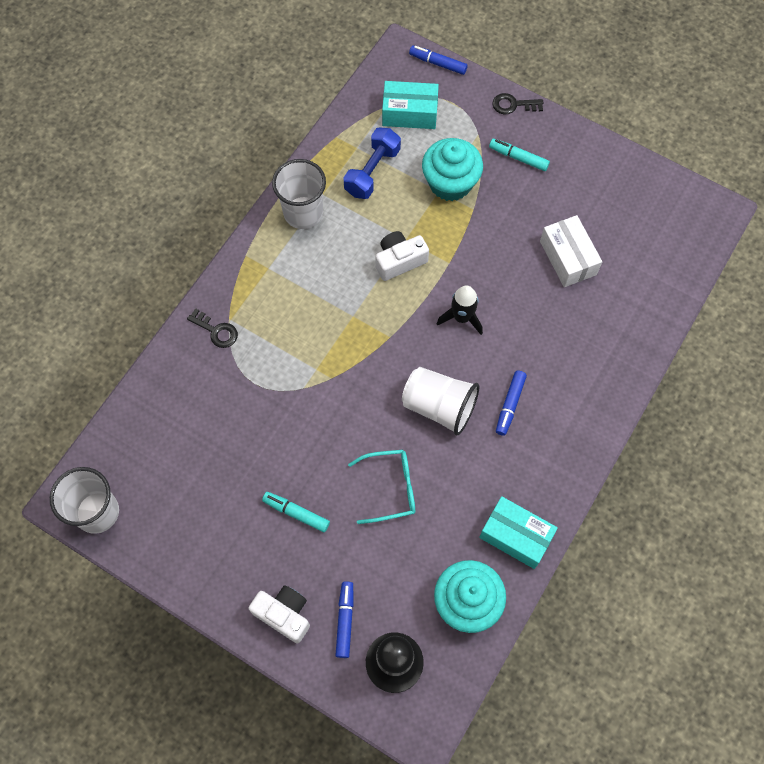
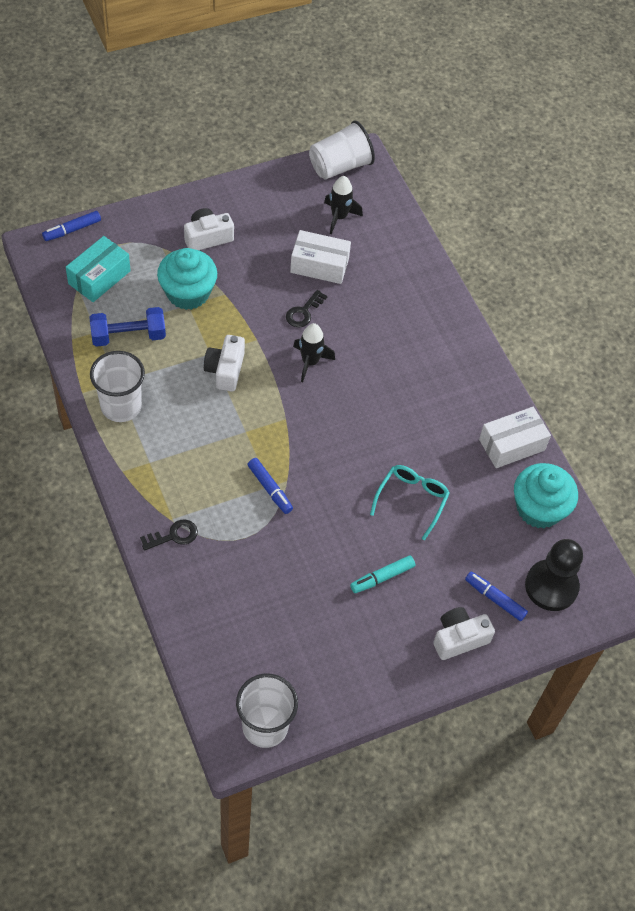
camera: 60 degrees left, 10 degrees down
(372, 171) = (128, 336): blue dumbbell -> blue dumbbell turned 75 degrees counterclockwise
(439, 406) = (371, 425): white cup -> white cup (340, 166)
(510, 405) = (407, 380): blue marker -> blue marker (270, 488)
(513, 105) = (158, 209): black key -> black key (303, 312)
(515, 536) = (512, 445): turquoise box -> white box
(518, 158) = (207, 237): turquoise marker -> white camera
(634, 238) = (339, 217): none -> black rocket

